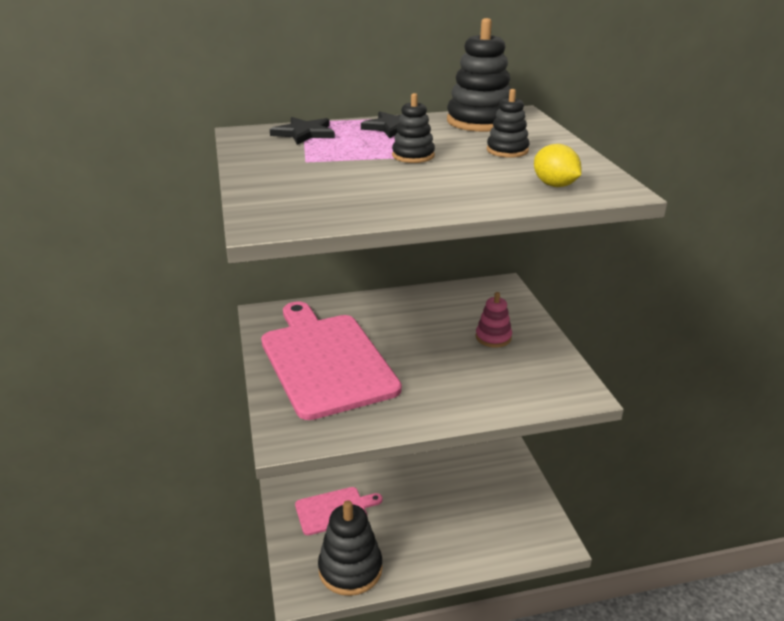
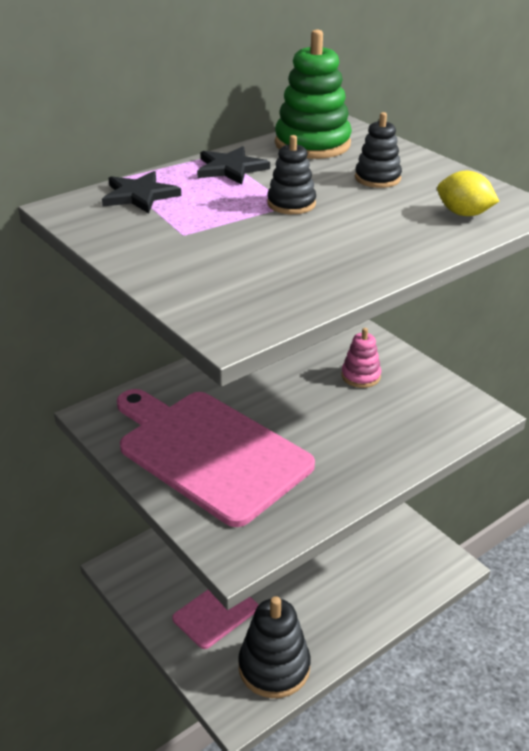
camera: 25 degrees left, 5 degrees up
(480, 121) = (312, 144): black stacking toy -> green stacking toy

